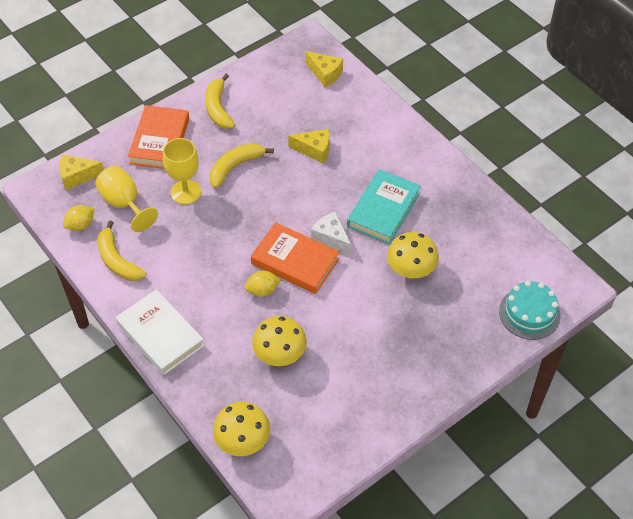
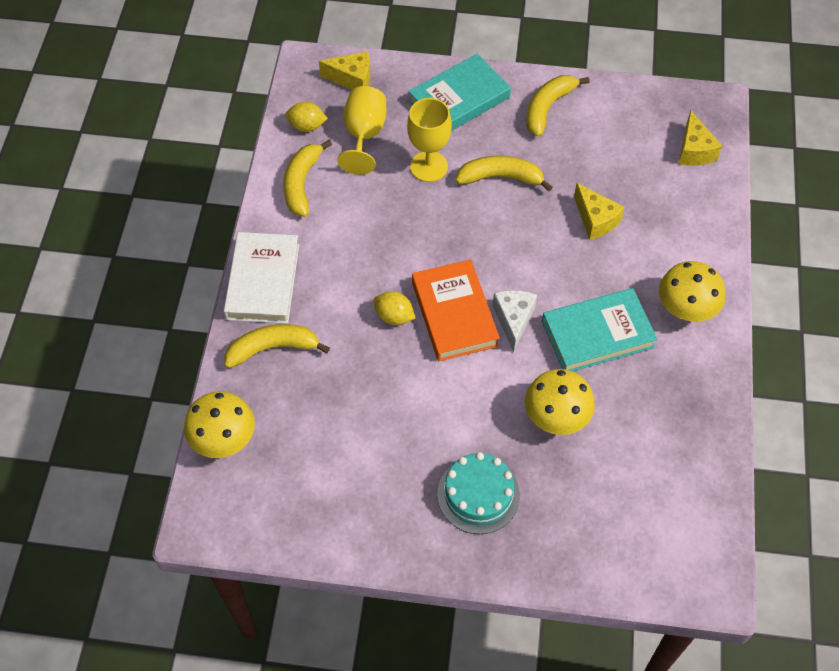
camera: 45 degrees right, 5 degrees up
(77, 176) = (352, 79): yellow cheese -> yellow cheese turned 150 degrees clockwise
(160, 141) = (459, 99): orange book -> turquoise book
(212, 367) = (273, 348): none -> yellow banana
(280, 355) = (342, 390): yellow mushroom -> yellow mushroom (685, 309)
(529, 313) = (629, 567): turquoise cake -> turquoise cake (478, 495)

